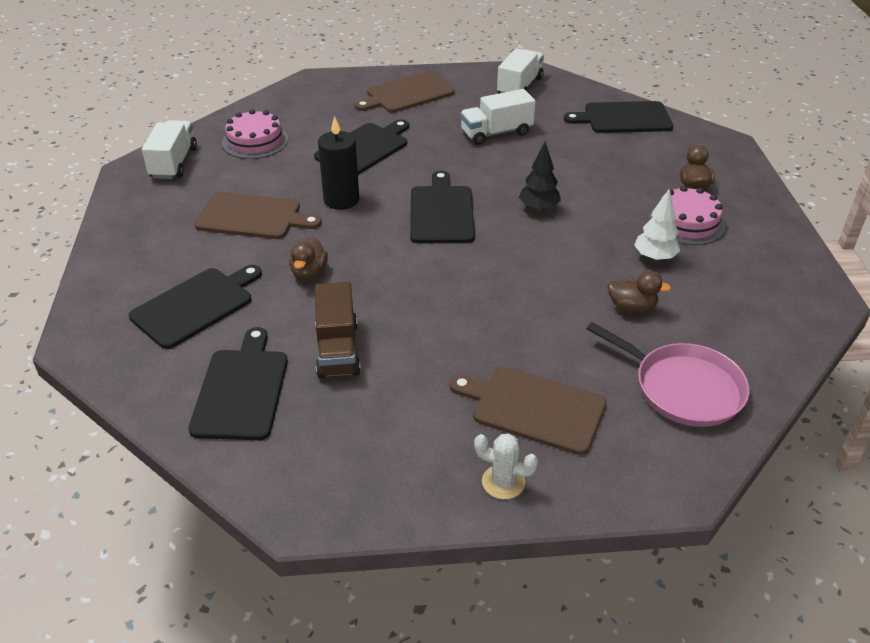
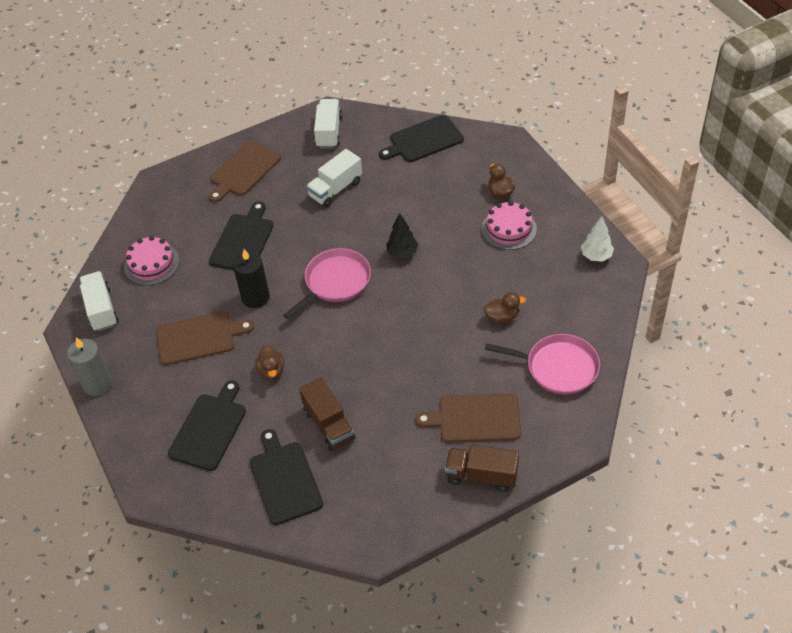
camera: 20 degrees left, 10 degrees up
(114, 224) = (97, 384): none -> grey candle
(441, 212) = (335, 282): black cutting board -> pink pan
(503, 482) = (481, 476): white cactus -> brown truck
(654, 257) = (499, 269): white tree -> white tree (596, 256)

